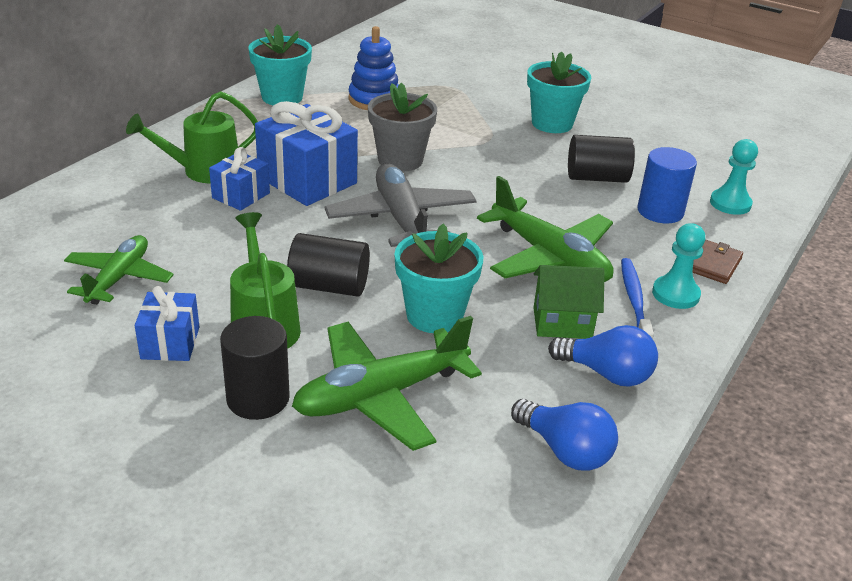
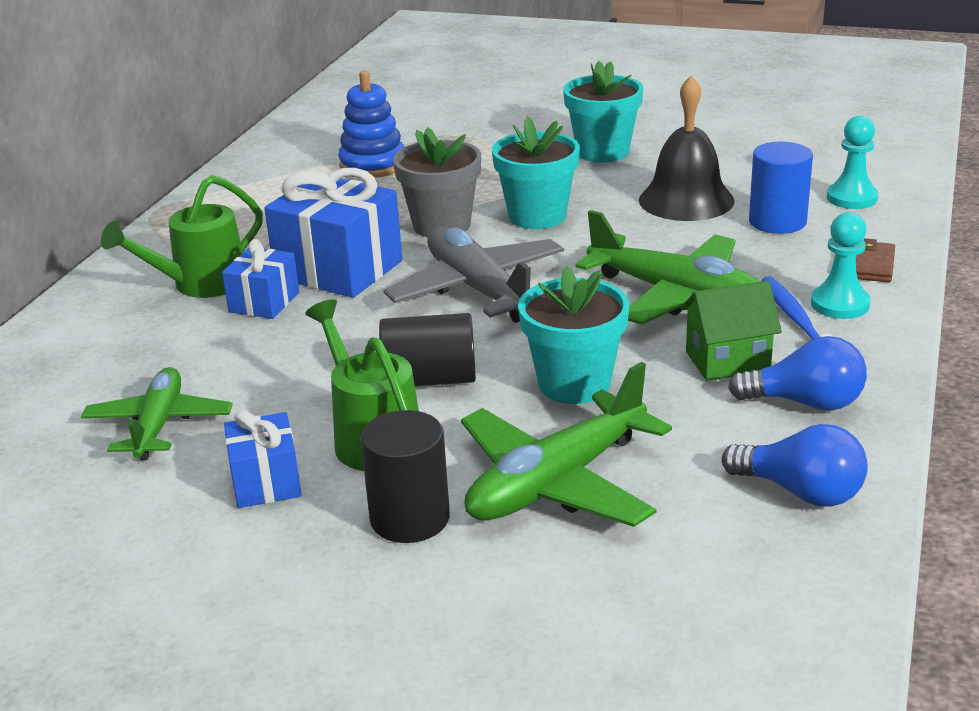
camera: 10 degrees left, 5 degrees down
(282, 97) = (255, 183): turquoise flower pot -> turquoise flower pot (537, 216)
(597, 178) = (686, 200): black cylinder -> black bell

